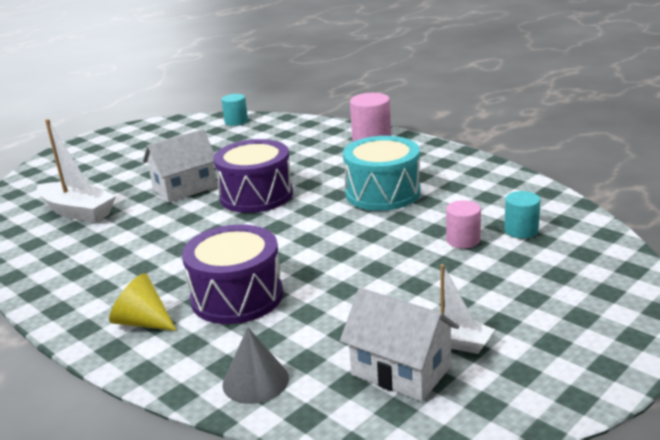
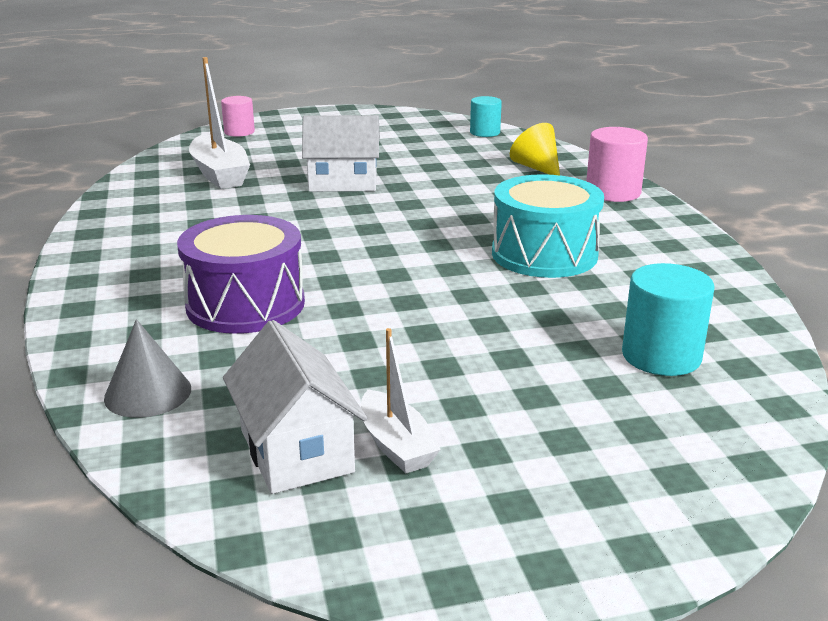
camera: 30 degrees right, 0 degrees up
(143, 322) = (134, 294): yellow cone -> yellow cone (536, 168)
(256, 195) = (402, 212): purple drum -> none
(463, 240) = (568, 340): pink cylinder -> pink cylinder (239, 132)
(521, 230) = (661, 356): turquoise cylinder -> turquoise cylinder, size x1.52

